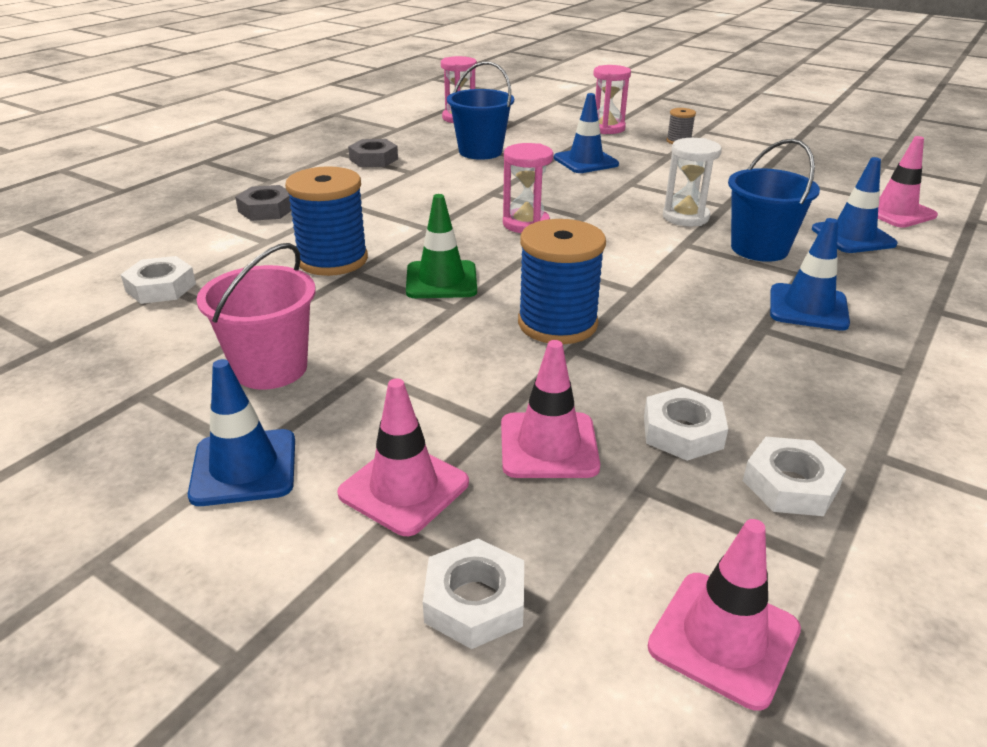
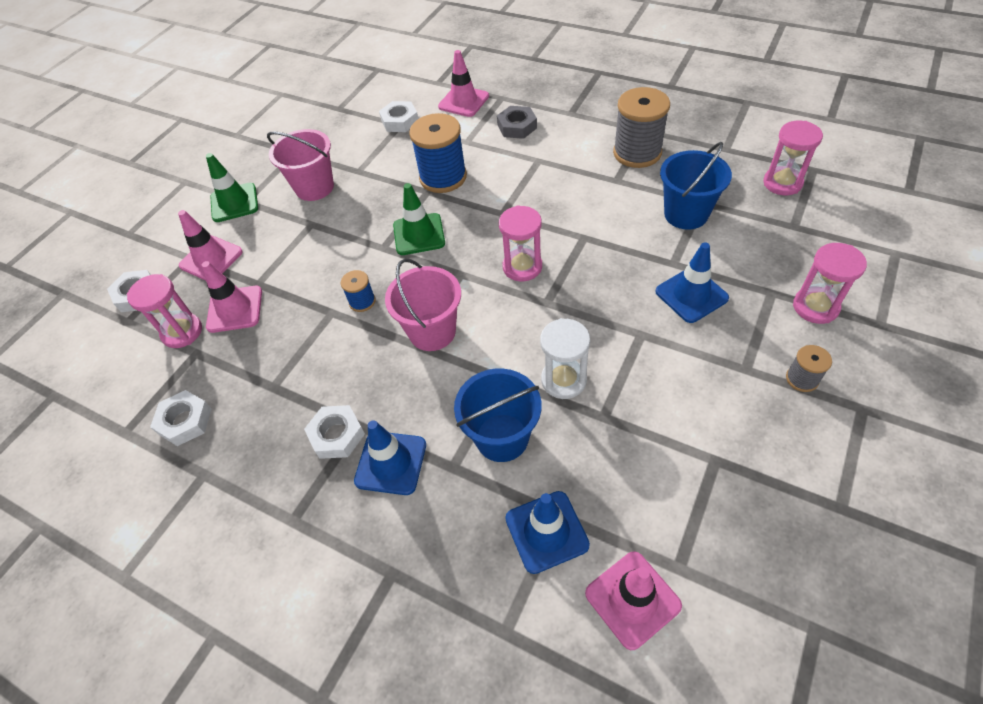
camera: 90 degrees right, 20 degrees up
(244, 467) = (234, 203): blue traffic cone -> green traffic cone
(374, 159) = (637, 153): grey nut -> grey spool
(557, 324) = (362, 301): blue spool -> blue spool, size x0.49
(594, 511) = (182, 332): none -> pink hourglass
(617, 278) = (432, 331): none -> pink bucket
(682, 432) = (239, 370): white nut -> white nut (337, 435)
(724, 638) = (95, 382): pink traffic cone -> pink traffic cone (463, 101)

